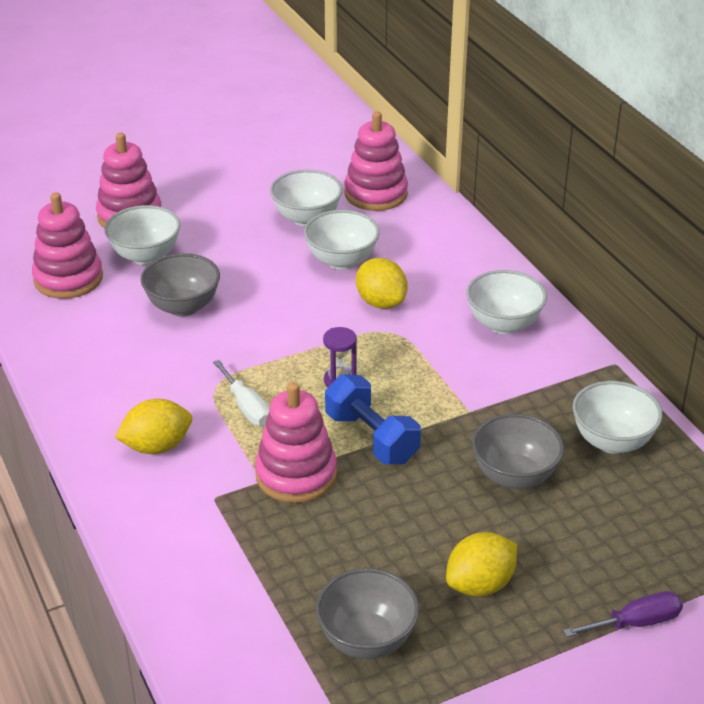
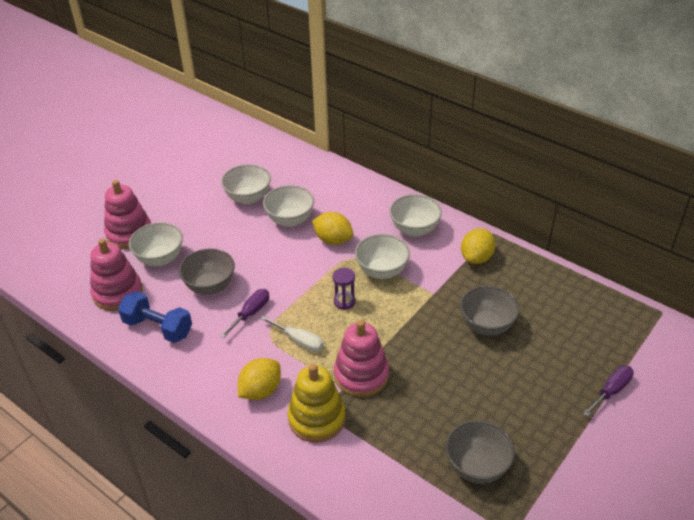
camera: 25 degrees left, 5 degrees up
(202, 503) = (317, 418): none -> yellow stacking toy
(210, 354) = (251, 313): none -> purple screwdriver
(371, 438) = (389, 332): blue dumbbell -> blue dumbbell (158, 328)
(376, 194) = (280, 168): pink stacking toy -> none
(480, 584) = (515, 403): yellow lemon -> yellow lemon (476, 258)
(612, 441) = (523, 283): white bowl -> white bowl (382, 271)

